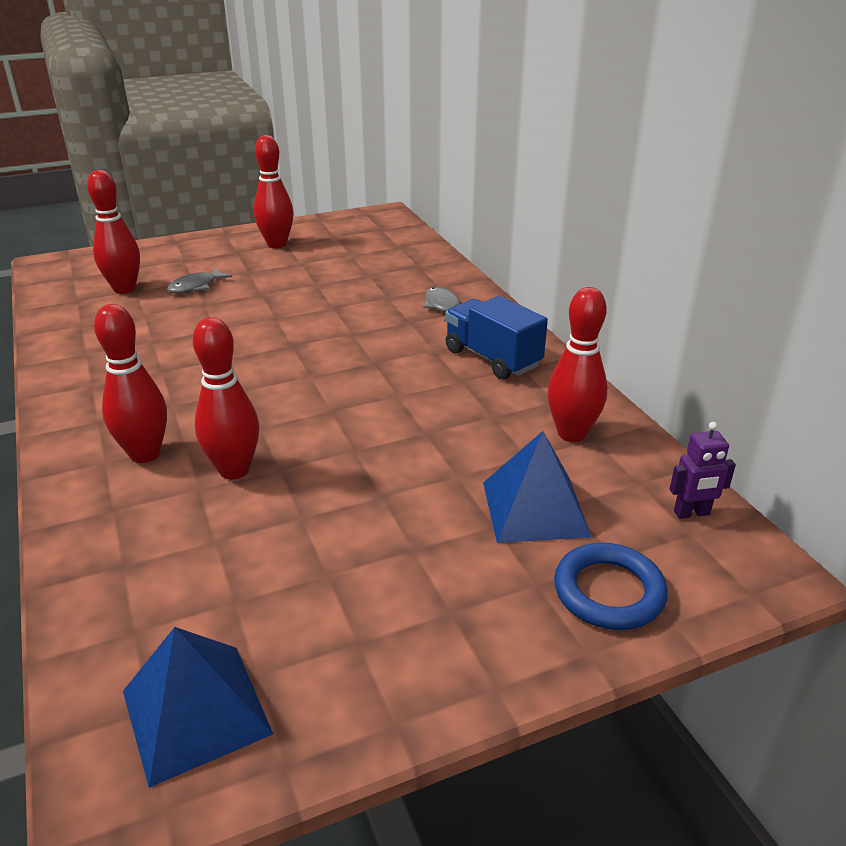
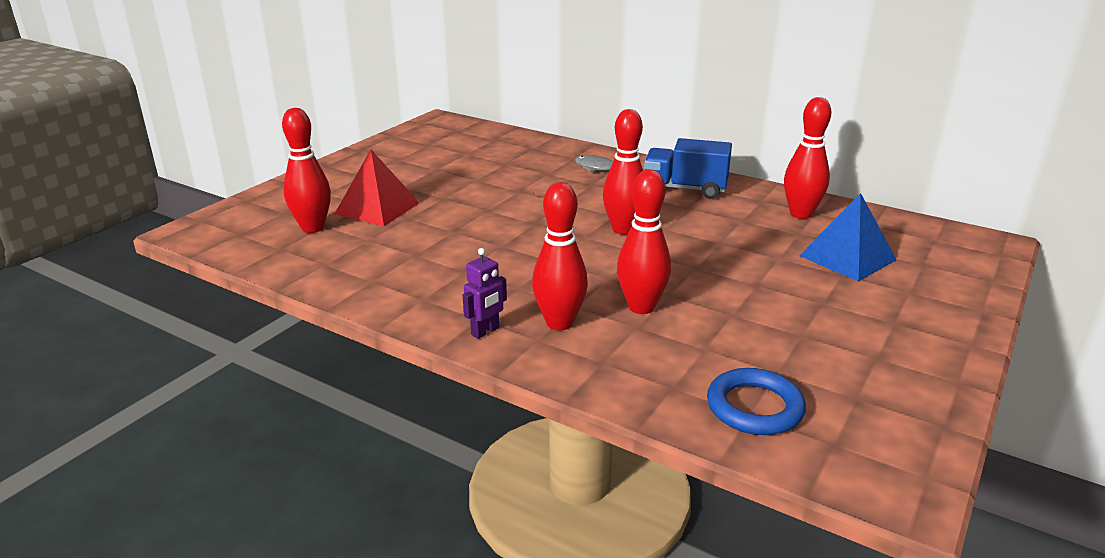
camera: 35 degrees left, 5 degrees down
(196, 286) = (377, 208): grey fish -> red pyramid
(196, 712) = (860, 430): blue pyramid -> none
(277, 244) = (390, 161): red bowling pin -> red bowling pin (623, 230)
(608, 592) = (945, 280): blue ring -> blue ring (754, 407)
(692, 513) = (920, 230): purple robot -> purple robot (485, 331)

